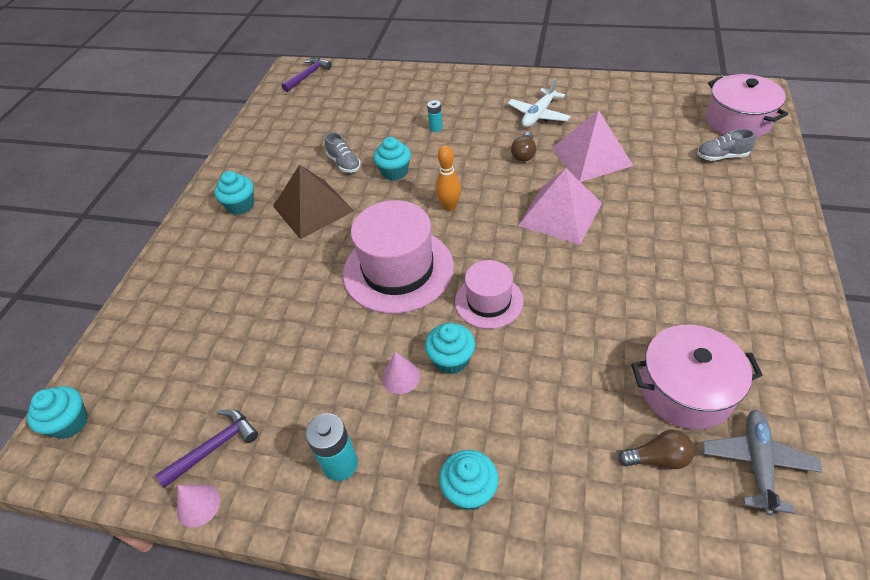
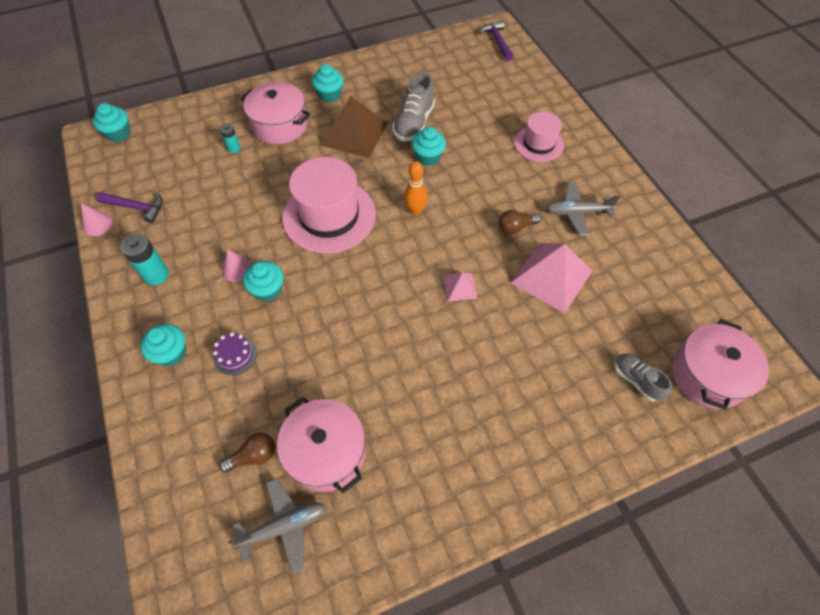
camera: 50 degrees right, 10 degrees up
(237, 260) = (280, 125): none -> pink pot
(308, 75) = (497, 41): purple hammer -> purple hammer turned 105 degrees counterclockwise
(344, 163) = (414, 123): grey shoe -> grey shoe, size x1.61
(436, 128) = (500, 153): turquoise battery -> turquoise battery (234, 148)
(489, 301) = (334, 285): pink hat -> pink hat (539, 144)
(516, 425) = (235, 355): none -> purple cake
(538, 115) = (577, 213): white plane -> grey plane
(560, 214) = (460, 287): pink pyramid -> pink pyramid, size x0.49
(658, 458) = (253, 456): brown light bulb -> brown light bulb turned 75 degrees counterclockwise

